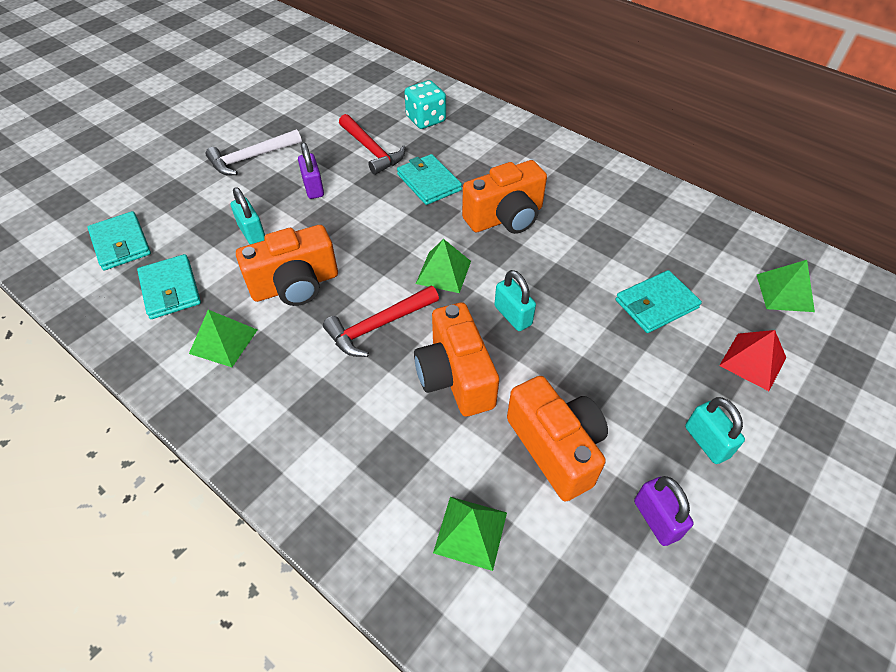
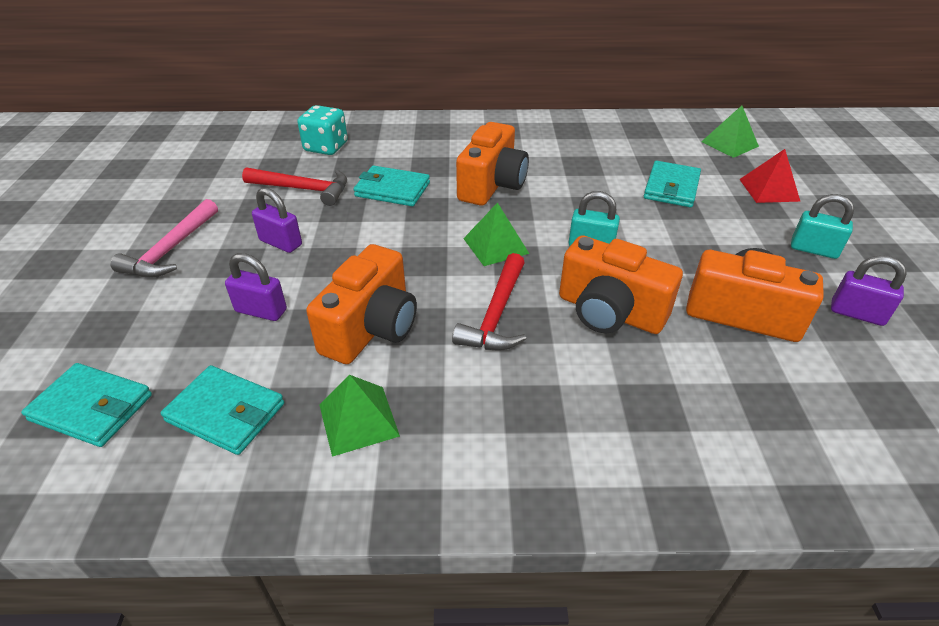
camera: 40 degrees left, 10 degrees down
(251, 158) = (171, 250): white hammer -> pink hammer
(252, 233) = (261, 311): turquoise padlock -> purple padlock
(470, 532) = (775, 411): green pyramid -> none

